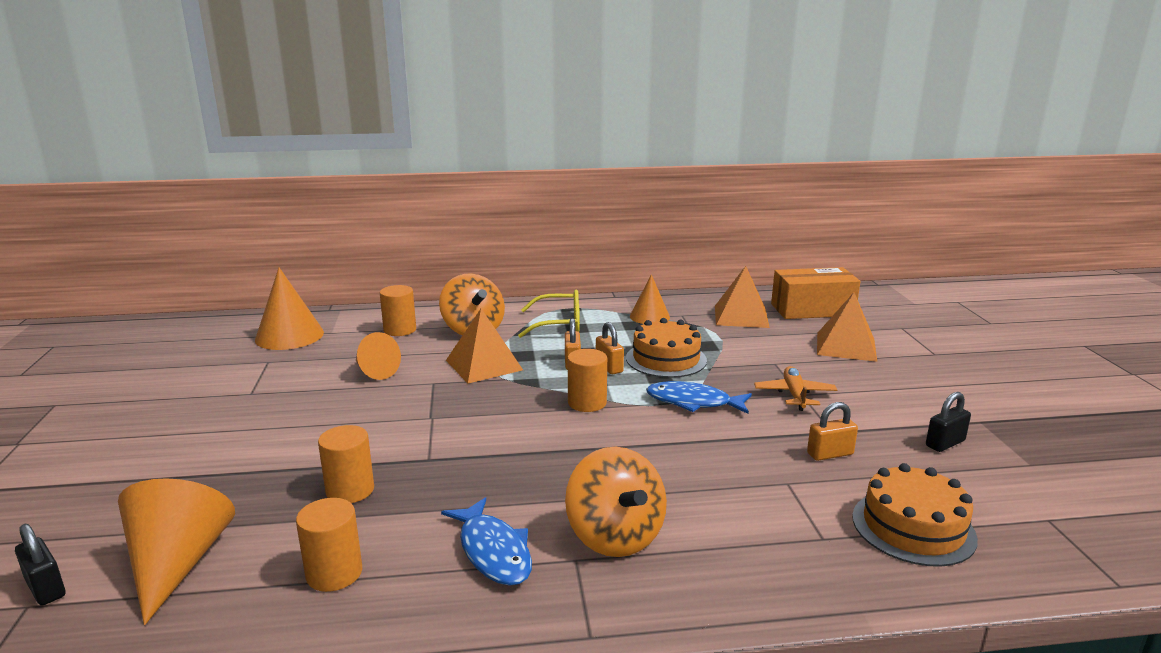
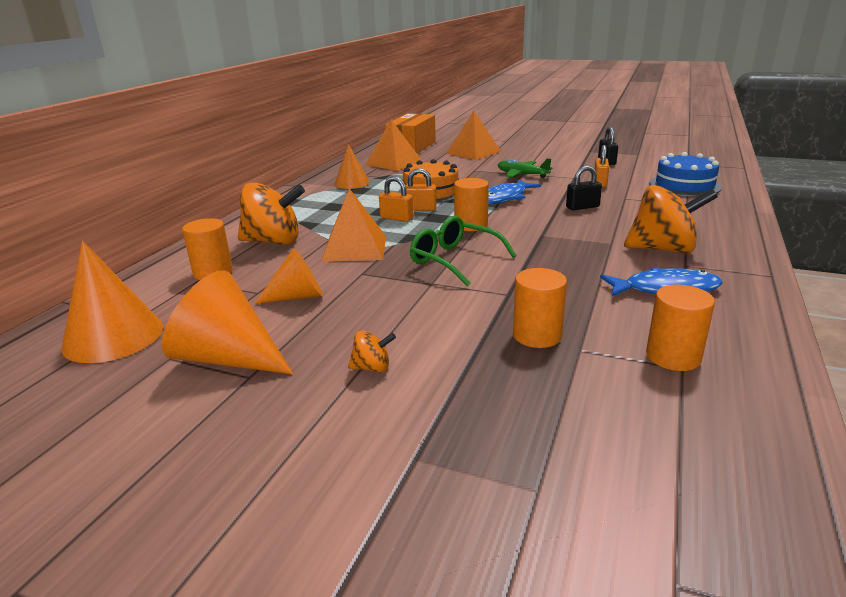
camera: 60 degrees left, 5 degrees up
(46, 588) = (640, 566): black padlock -> black padlock (582, 207)
(178, 564) = (624, 448): orange cone -> orange cone (228, 358)
(273, 431) = (372, 368): none -> orange spinning top
(489, 415) = (454, 260): none -> green glasses
(559, 324) = (316, 210): yellow glasses -> none
(794, 395) = (522, 175): orange plane -> green plane
(913, 527) = (684, 185): orange cake -> blue cake

